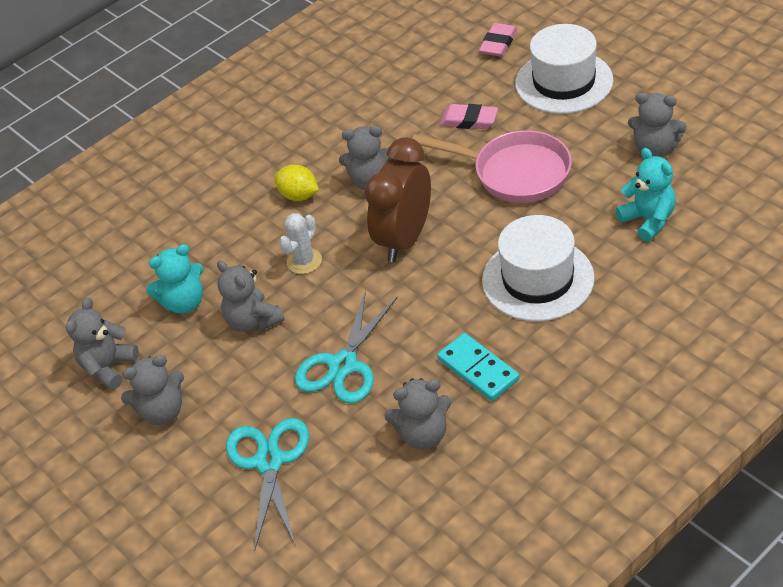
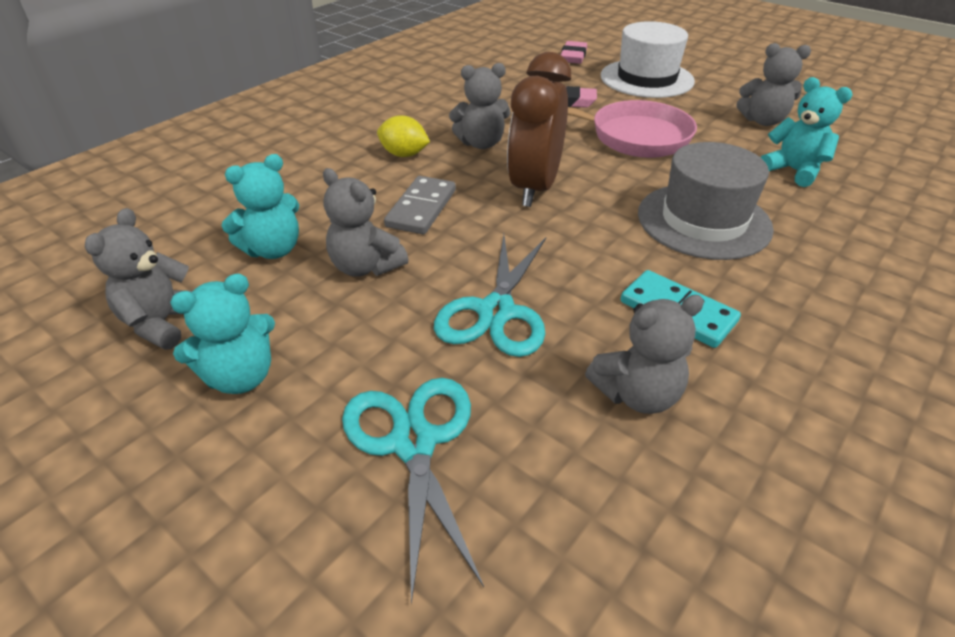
camera: 15 degrees left, 5 degrees down
(162, 411) = (241, 376): grey teddy bear -> turquoise teddy bear
(304, 261) = (421, 208): white cactus -> grey domino
(538, 279) = (703, 221): white hat -> grey hat

